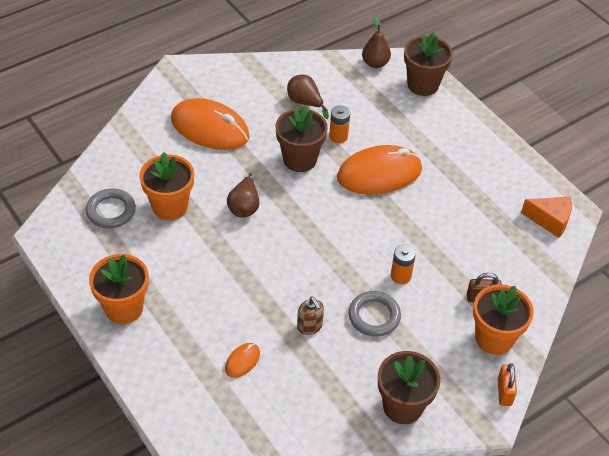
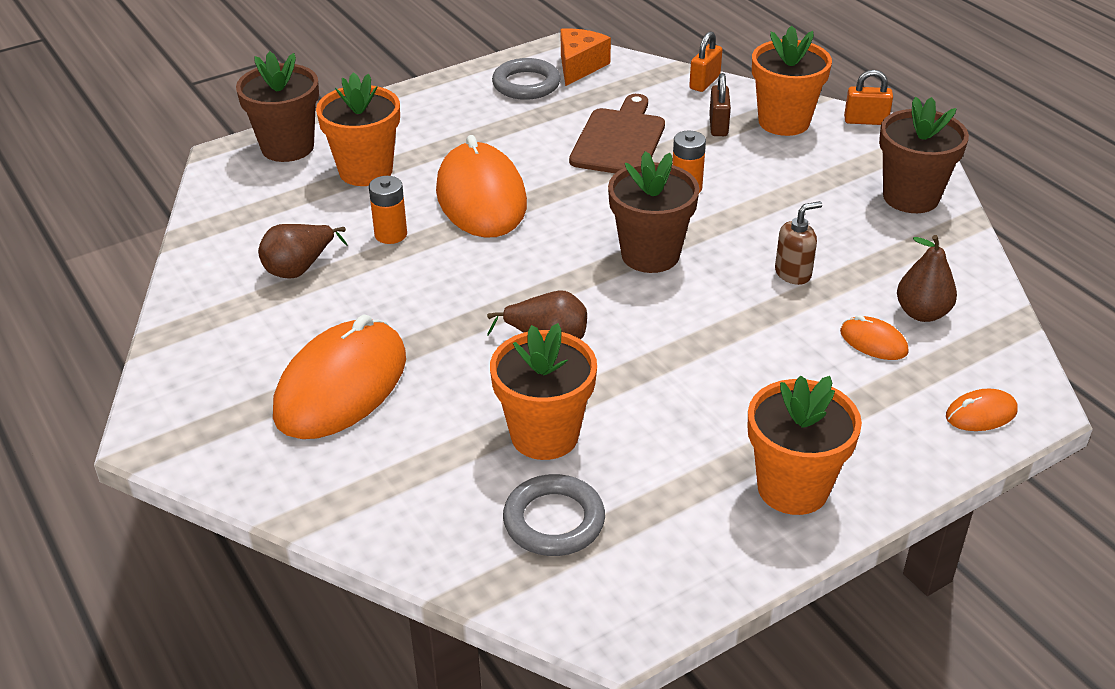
camera: 85 degrees left, 10 degrees down
(176, 407) = (981, 414): none -> orange mouse
(300, 159) = (439, 277): brown flower pot -> brown flower pot (650, 255)
(374, 316) = (764, 214): grey ring -> grey ring (526, 84)
(375, 63) = (220, 190): brown pear -> brown pear (922, 313)
(402, 120) = (366, 171): none -> orange flower pot
(455, 241) = (619, 140): none -> brown cutting board
(542, 293) = (704, 82): none -> orange padlock

